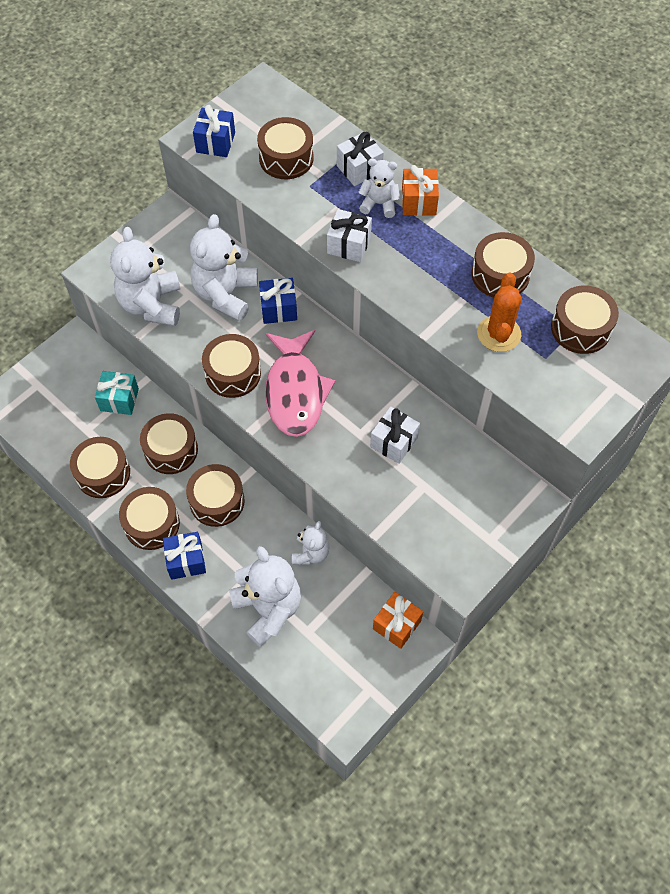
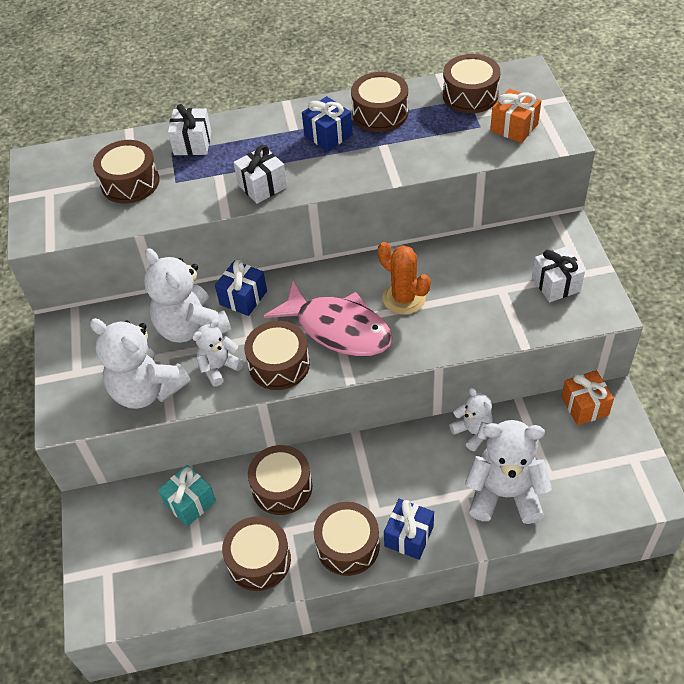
camera: 50 degrees left, 10 degrees down
(215, 142) = (59, 221): blue gift -> blue gift (328, 135)
(217, 501) = (366, 477): brown drum -> none
(379, 204) = (241, 148): white teddy bear -> white teddy bear (219, 367)
(394, 442) = (444, 287): white gift -> white gift (555, 284)
(418, 202) = (263, 125): orange gift -> orange gift (514, 127)
(499, 334) = (434, 140): orange cactus -> orange cactus (404, 298)

